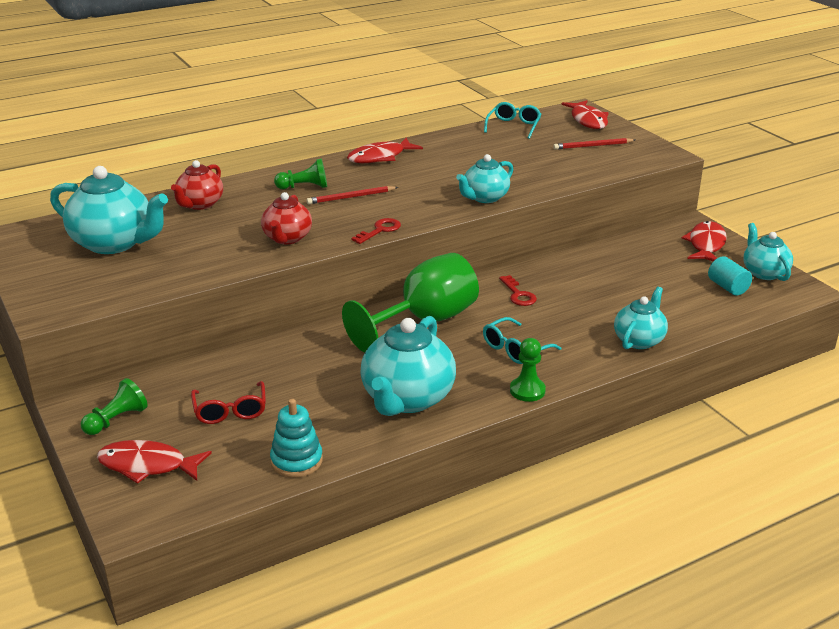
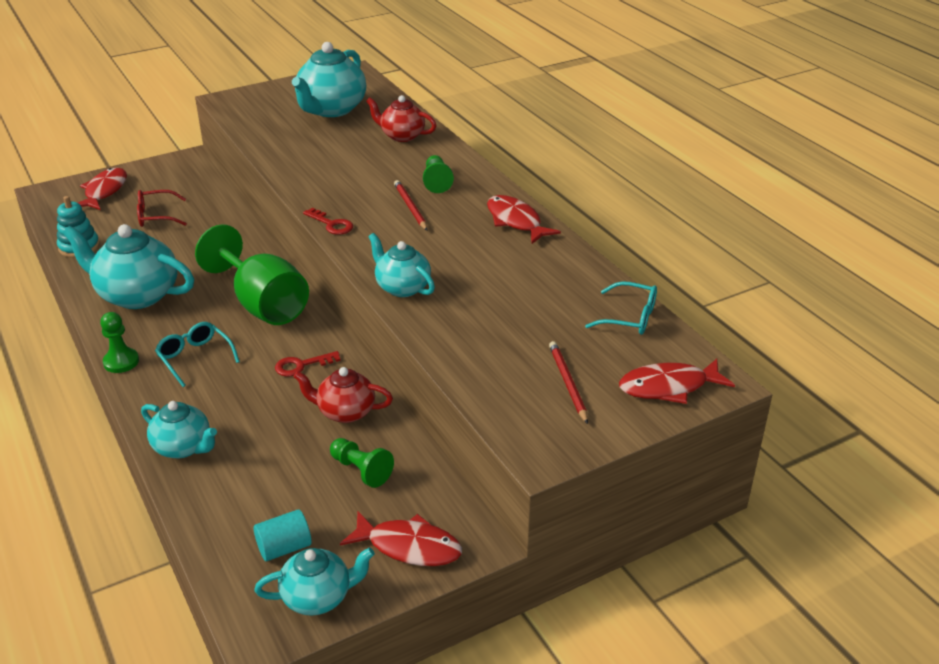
camera: 90 degrees right, 5 degrees up
(116, 420) = (164, 174): green pawn -> green pawn (361, 470)
(287, 238) = (324, 179): red teapot -> red teapot (345, 412)

